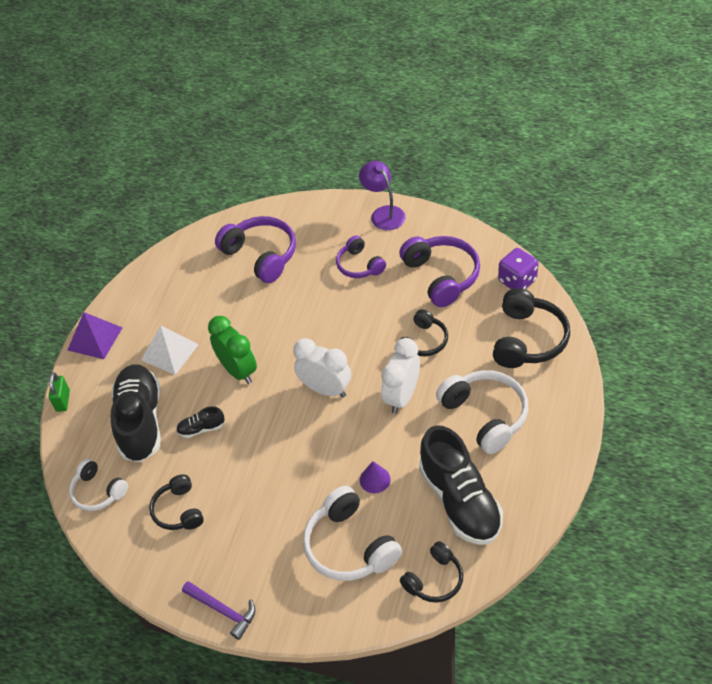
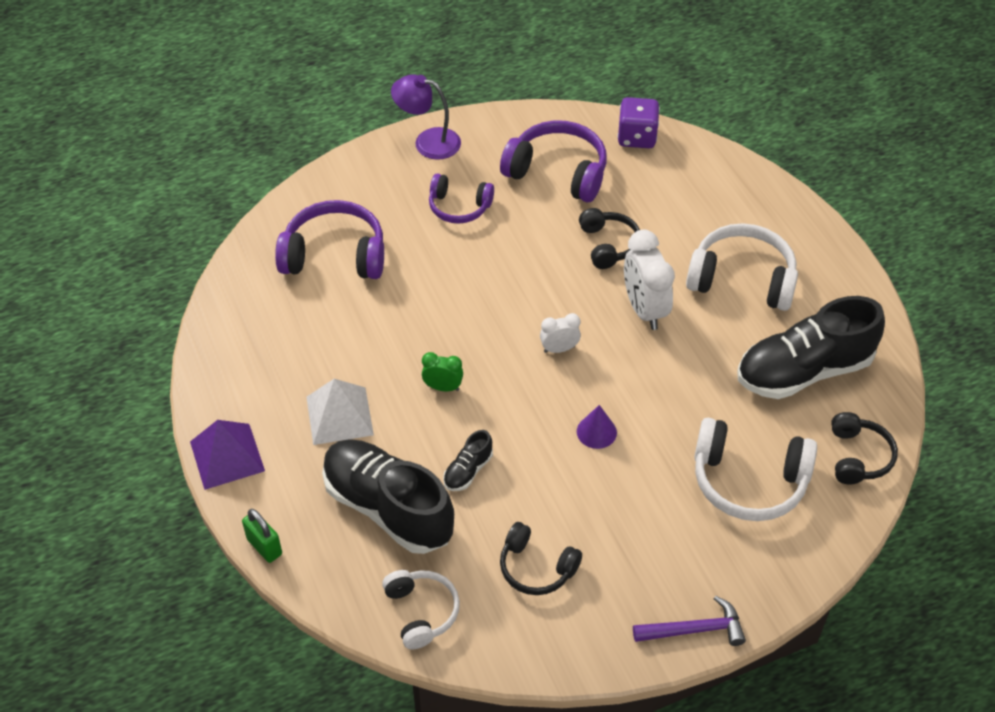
camera: 45 degrees left, 0 degrees up
(98, 492) = (421, 612): white headphones -> white headphones turned 105 degrees counterclockwise
(238, 371) = (443, 387): green clock -> green clock, size x0.54
(325, 389) = (559, 349): white clock -> white clock, size x0.54
(375, 479) = (704, 403): purple cone -> purple cone (596, 432)
(460, 501) = (803, 371): black shoe -> black shoe turned 135 degrees clockwise
(528, 339) = (706, 186): black headphones -> none

